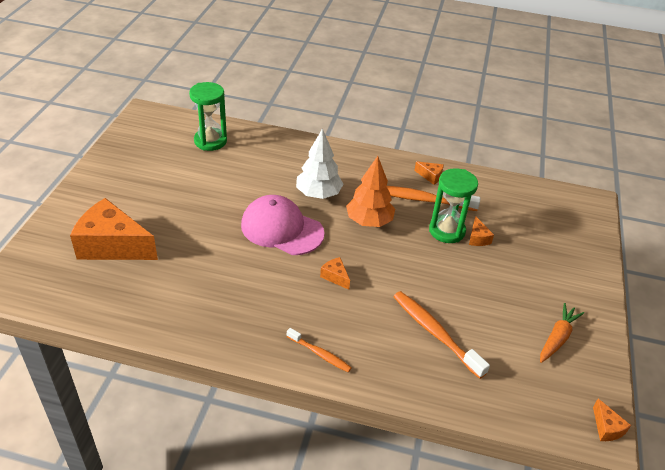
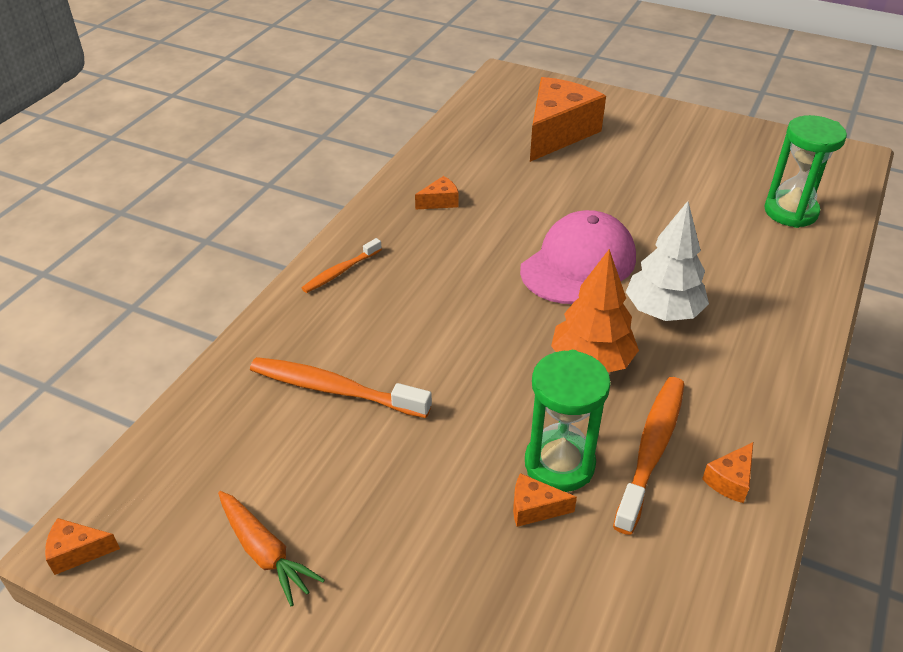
camera: 105 degrees right, 0 degrees up
(335, 277) = (470, 304): orange cheese -> orange cheese (440, 202)
(435, 333) = (334, 389): orange toothbrush -> orange toothbrush turned 135 degrees counterclockwise

